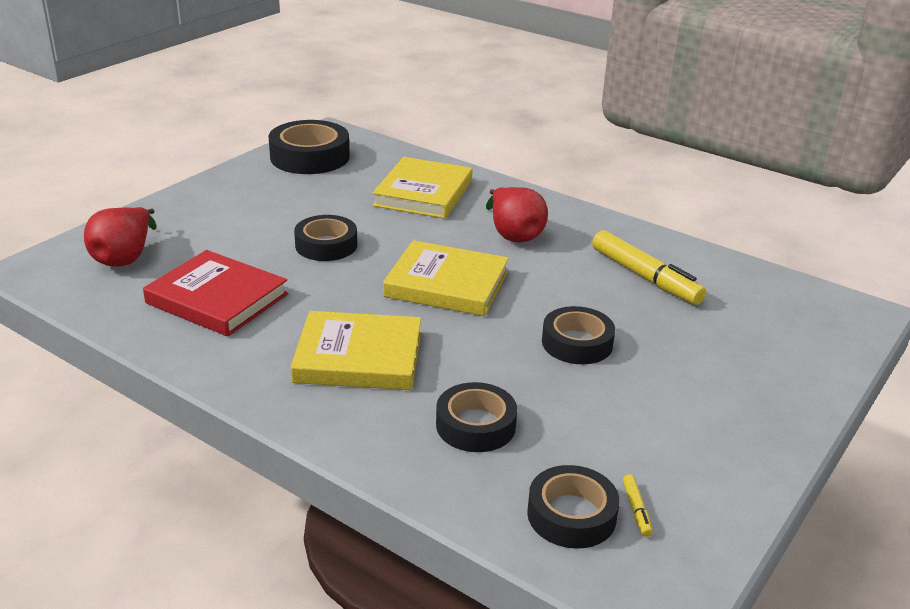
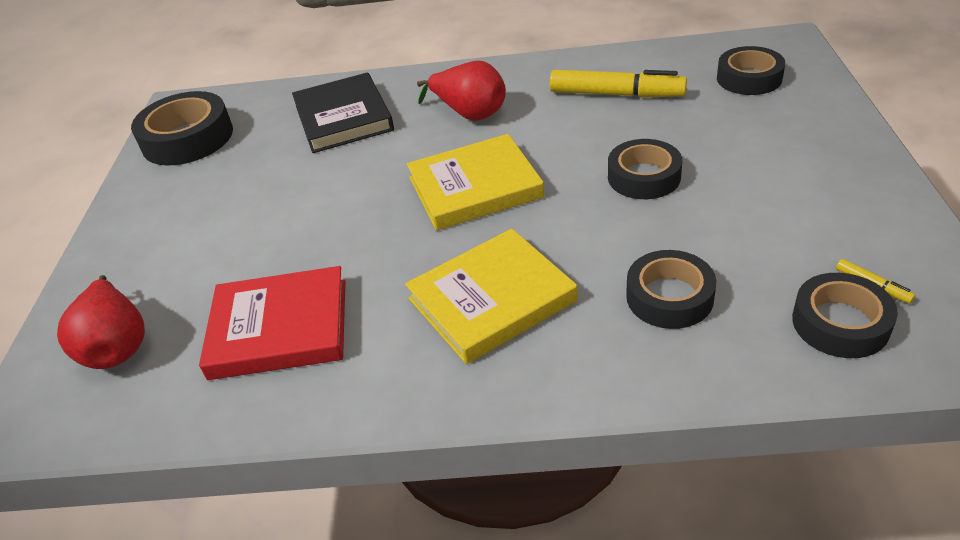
camera: 30 degrees left, 10 degrees up
(326, 245) = (318, 213): black tape -> black tape (749, 78)
(423, 193) = (343, 118): yellow book -> black book

